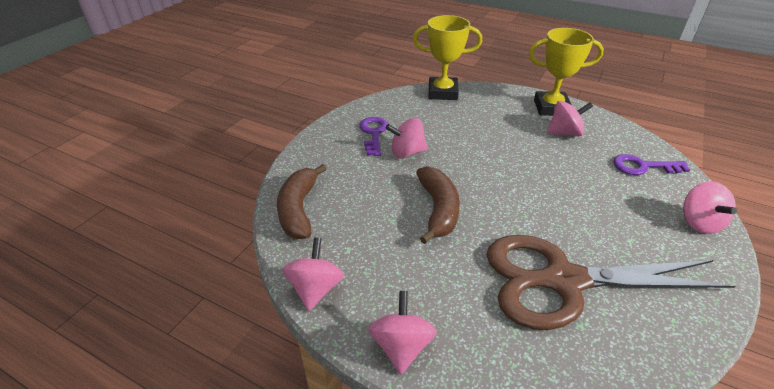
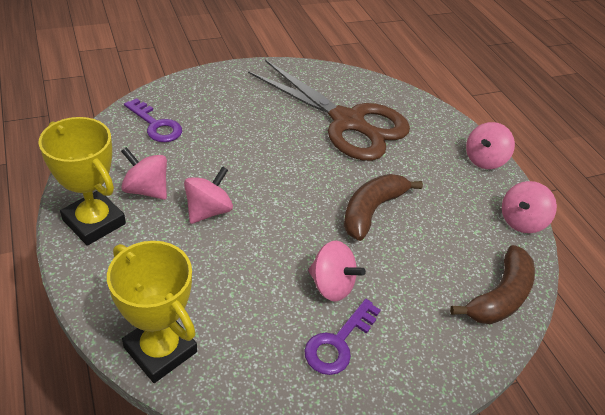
camera: 145 degrees left, 5 degrees up
(699, 222) = (207, 85): pink spinning top -> pink spinning top (208, 210)

